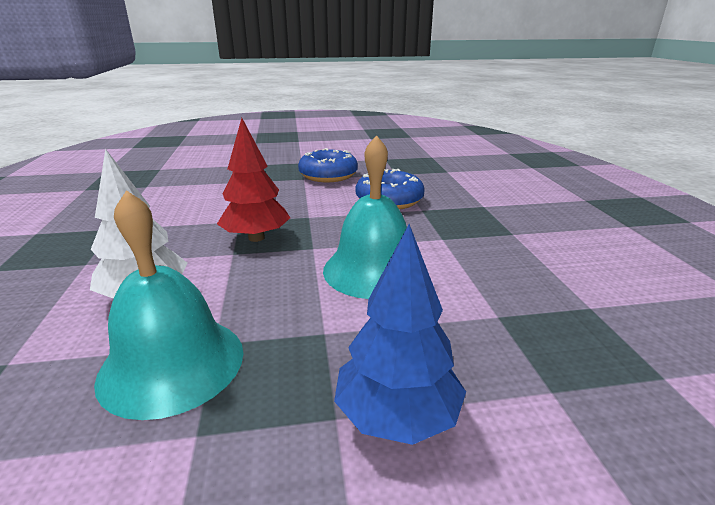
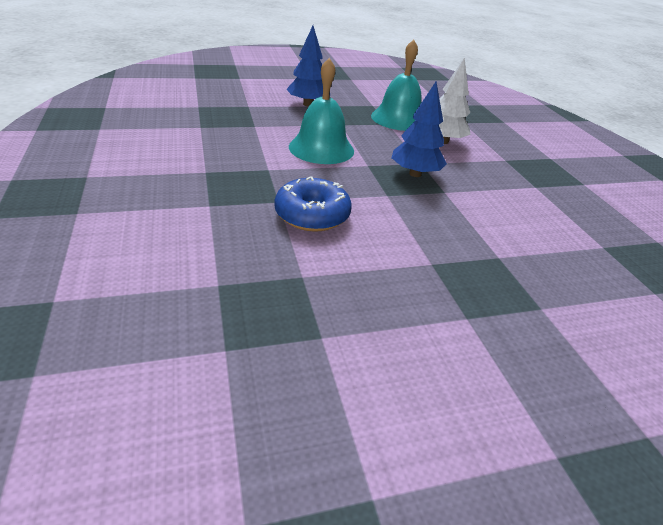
camera: 170 degrees right, 10 degrees up
(256, 238) = (415, 174): red tree -> blue tree
(328, 175) = (401, 270): blue donut -> none

